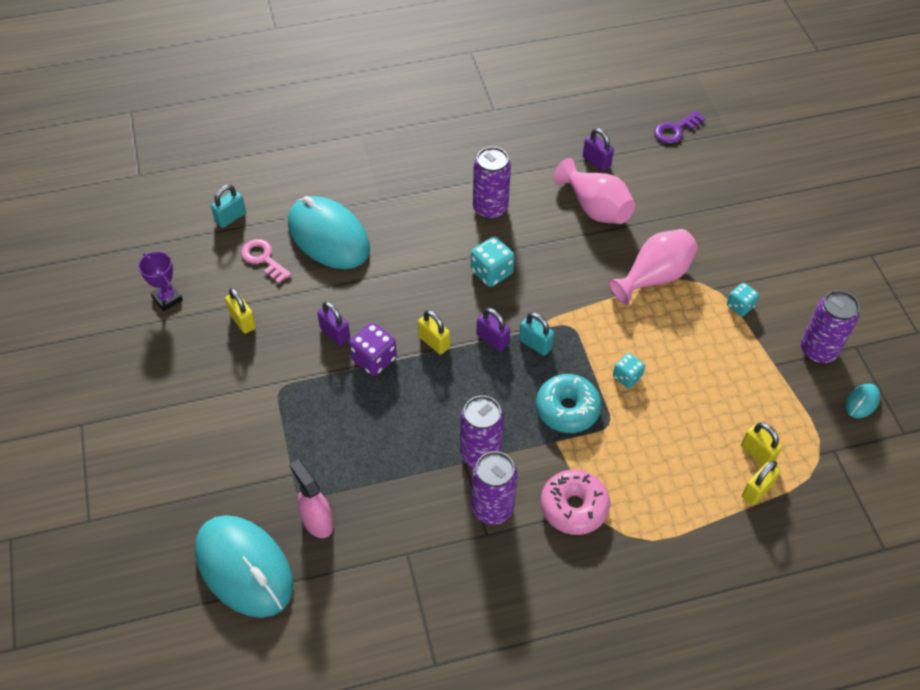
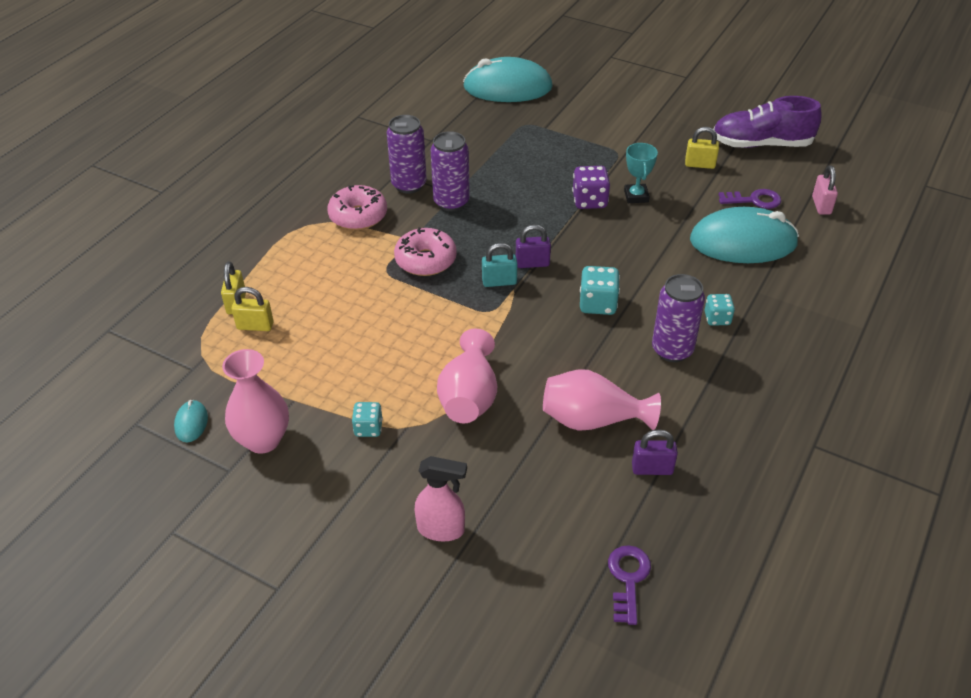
camera: 135 degrees right, 10 degrees down
(167, 299) = (761, 144): purple trophy -> purple shoe
(230, 218) = (821, 205): turquoise padlock -> pink padlock
(263, 259) = (754, 200): pink key -> purple key
(317, 521) = (500, 121): pink spray bottle -> pink spray bottle (441, 529)
(335, 333) = (636, 196): purple padlock -> turquoise trophy
(434, 342) = (568, 235): yellow padlock -> none
(567, 409) = (425, 260): turquoise donut -> pink donut
(627, 377) = (406, 308): turquoise dice -> turquoise dice (717, 318)
(818, 350) = (263, 440): purple can -> pink vase

